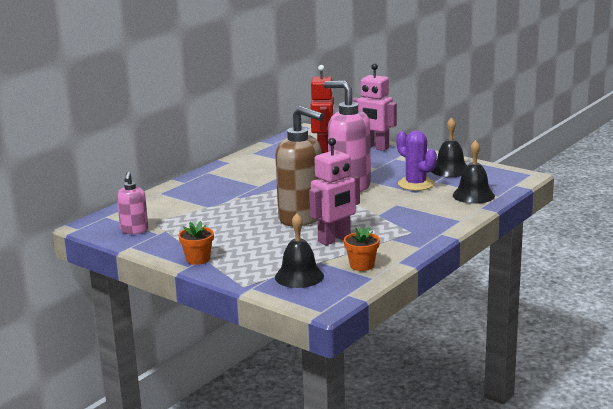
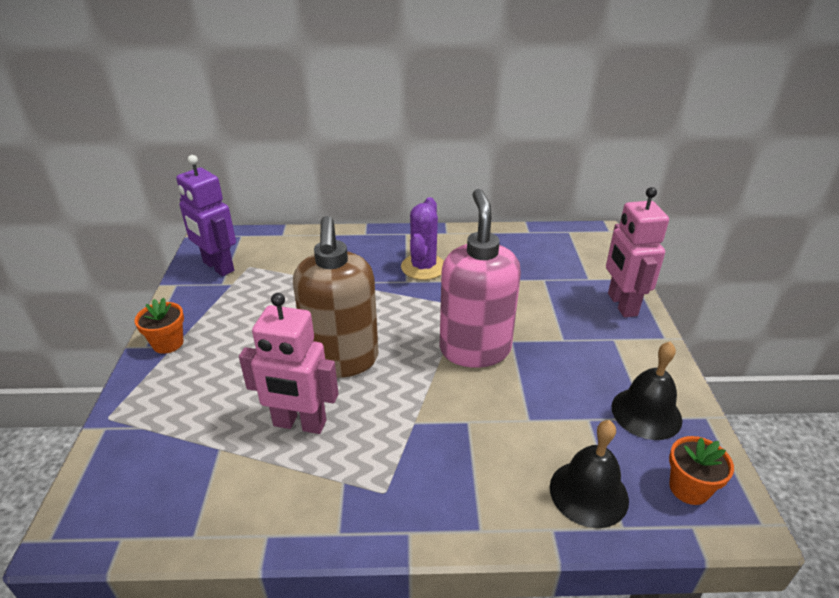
camera: 50 degrees right, 15 degrees up
(134, 230) = (218, 267): pink soap dispenser -> purple robot
(299, 276) = (159, 453): black bell -> none
(324, 148) = (563, 270): red robot -> none
(362, 265) = (229, 499): orange flower pot -> orange flower pot (689, 488)
(415, 184) = (554, 404): purple cactus -> purple cactus (423, 267)

